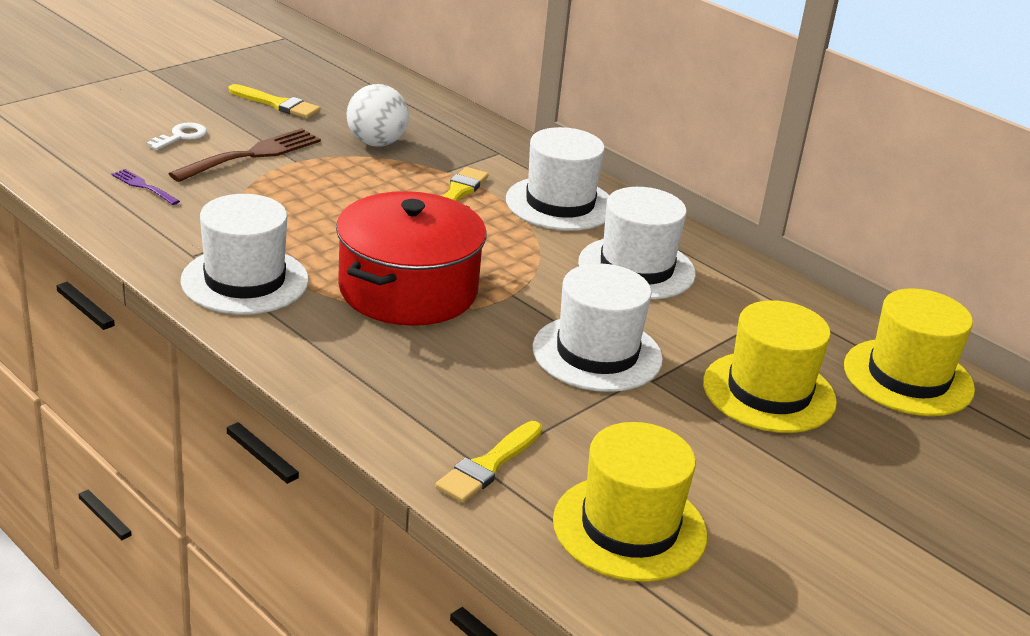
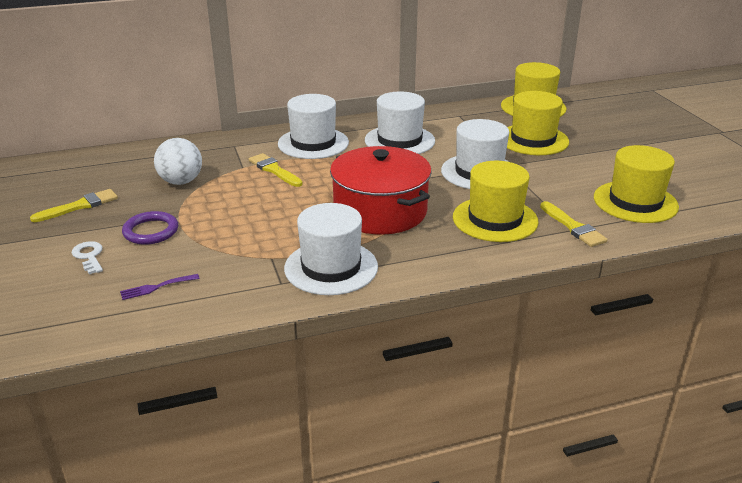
camera: 60 degrees left, 0 degrees up
(252, 155) = (151, 231): brown fork -> purple ring
(457, 387) = (495, 219): none -> yellow hat

